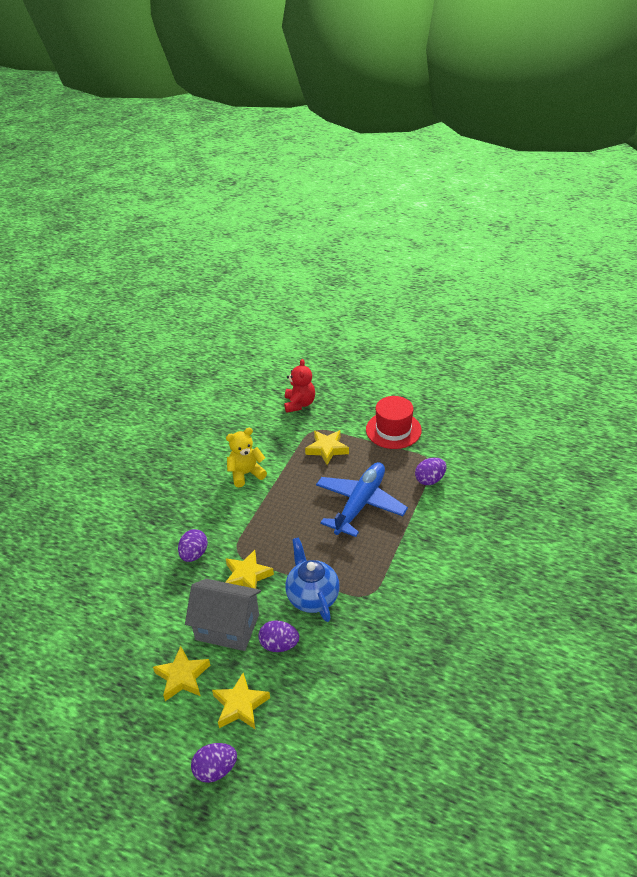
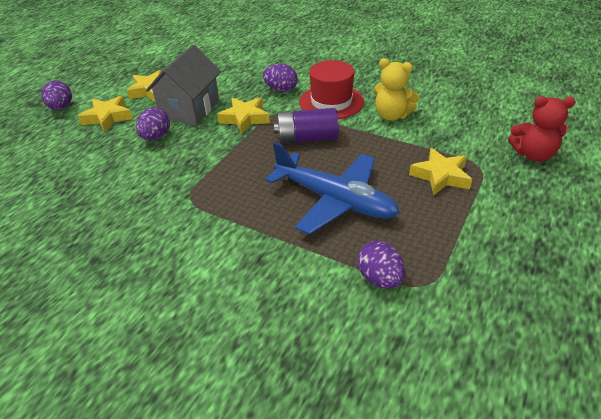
camera: 95 degrees right, 0 degrees up
(246, 474) = (392, 115): yellow teddy bear -> yellow teddy bear turned 135 degrees clockwise
(281, 526) = (307, 138): none -> purple battery
(312, 597) = (202, 158): blue teapot -> none
(393, 430) = (496, 246): red hat -> red hat (331, 102)

